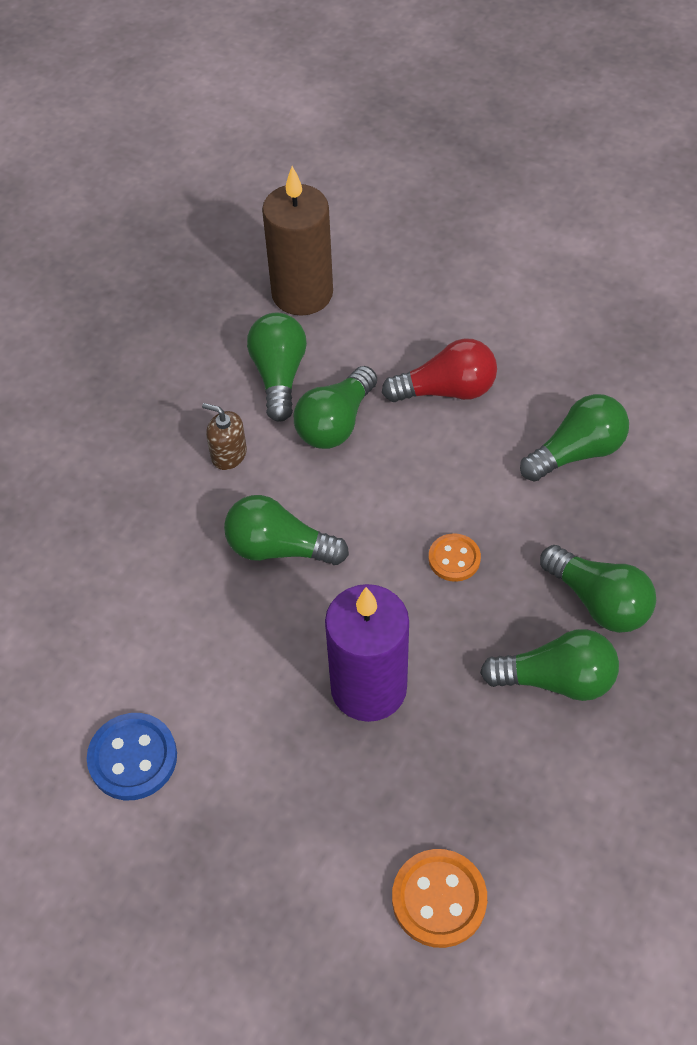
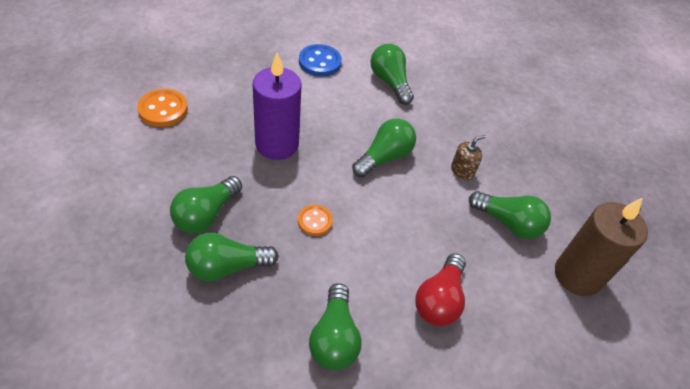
camera: 115 degrees right, 5 degrees down
(336, 423) = (452, 227): green light bulb -> green light bulb (390, 82)

